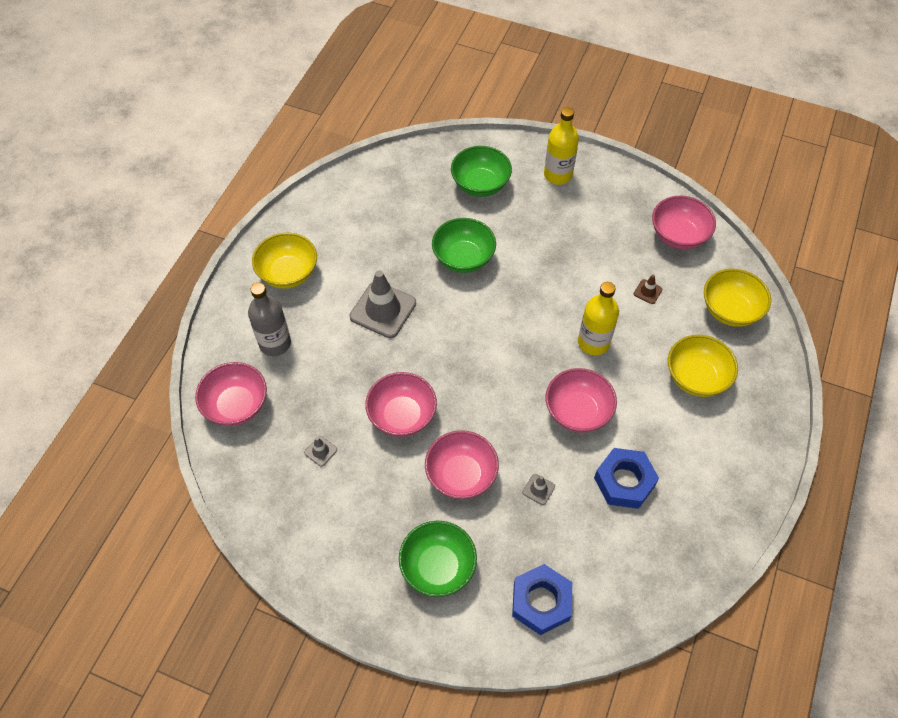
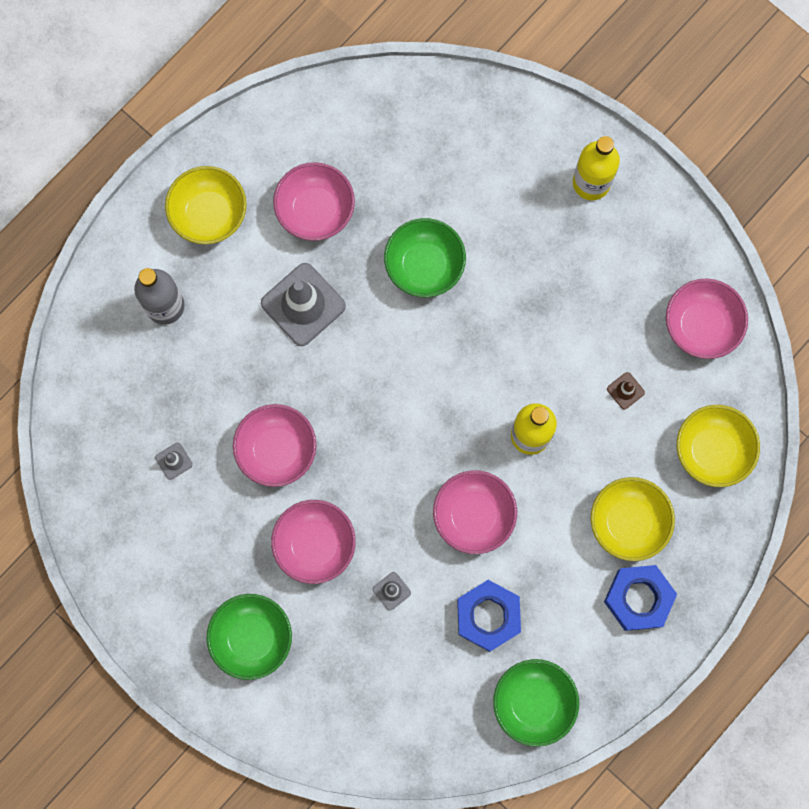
camera: 20 degrees right, 20 degrees up
(236, 405) = (99, 371): pink bowl -> pink bowl (315, 210)
(480, 184) = (487, 163): green bowl -> green bowl (533, 702)
(541, 602) = (343, 713): blue nut -> blue nut (638, 598)

